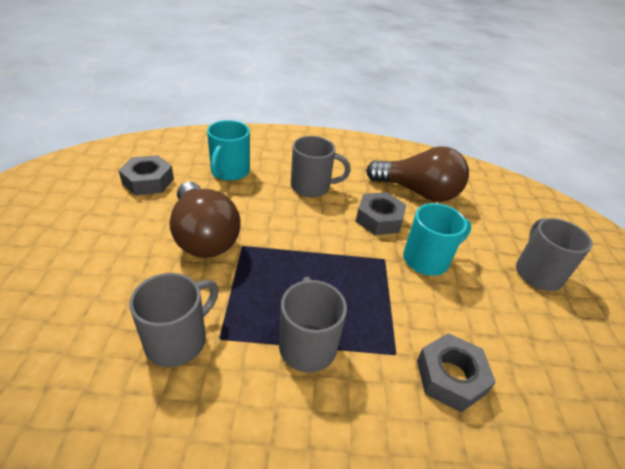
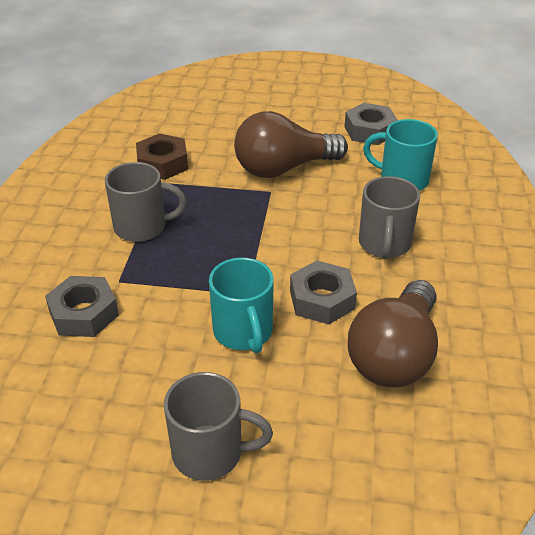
camera: 100 degrees right, 0 degrees up
(178, 340) = (163, 163): grey mug -> brown nut

